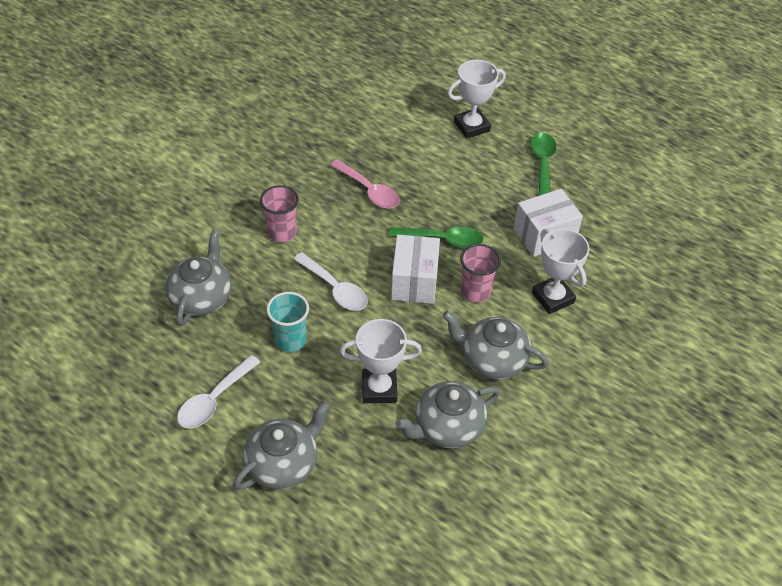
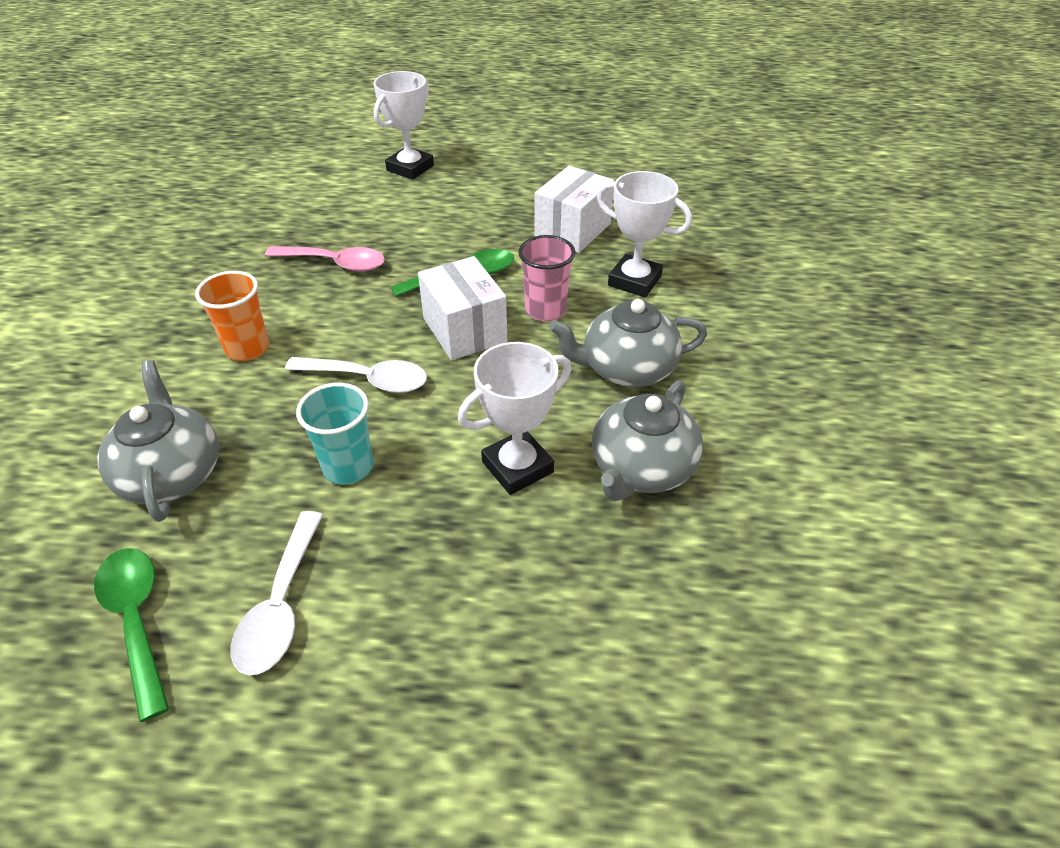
camera: 30 degrees left, 5 degrees down
(282, 233) = (247, 348): pink cup -> orange cup
(283, 464) = (457, 640): grey teapot -> none
(542, 163) = (513, 173): green spoon -> green spoon (136, 620)

